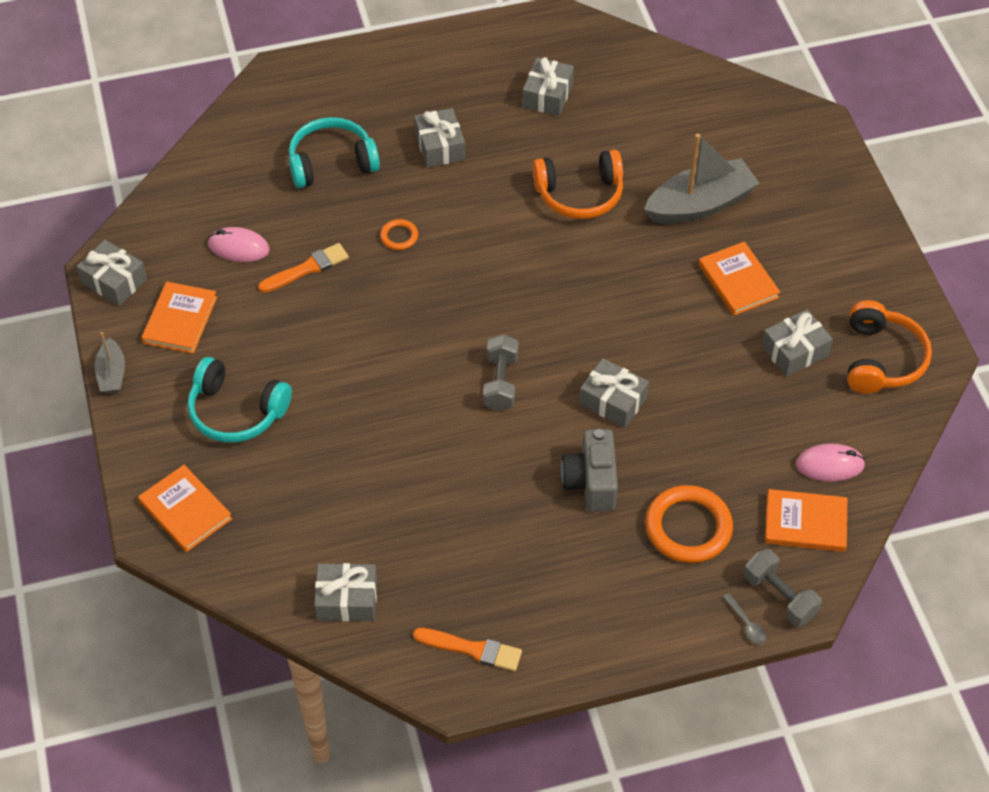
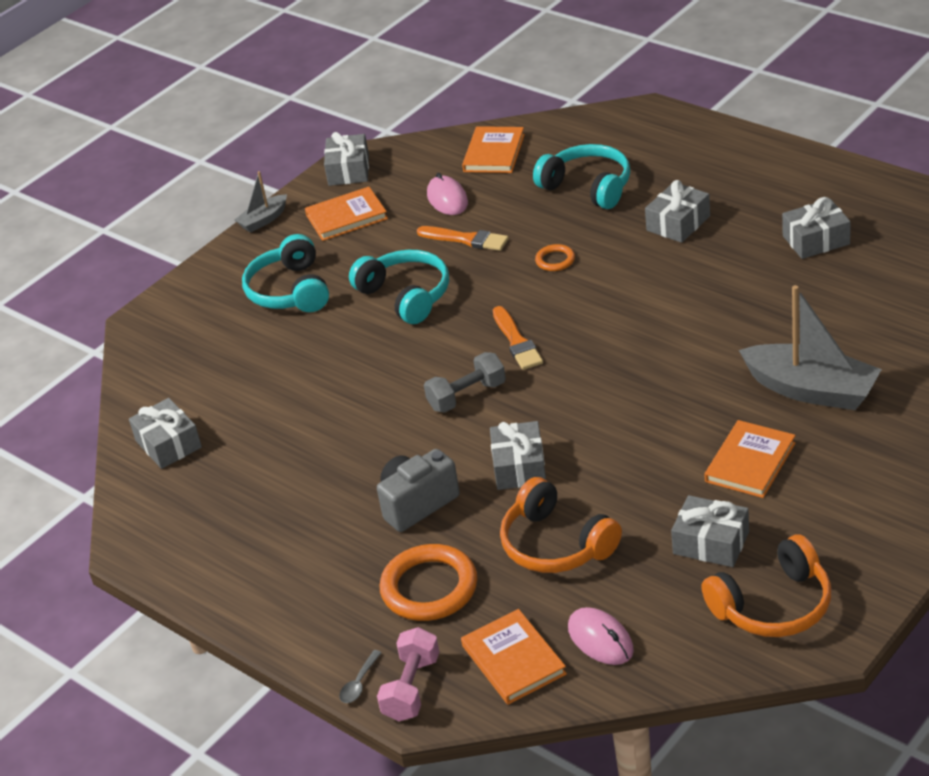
camera: 60 degrees right, 15 degrees down
(185, 510) = (175, 323): orange book -> orange book (494, 153)
(334, 345) = (406, 296): none -> turquoise headphones
(472, 649) = (181, 535): orange brush -> orange brush (516, 341)
(579, 194) = (727, 320): orange headphones -> orange headphones (556, 544)
(779, 596) = (411, 688): grey dumbbell -> pink dumbbell

